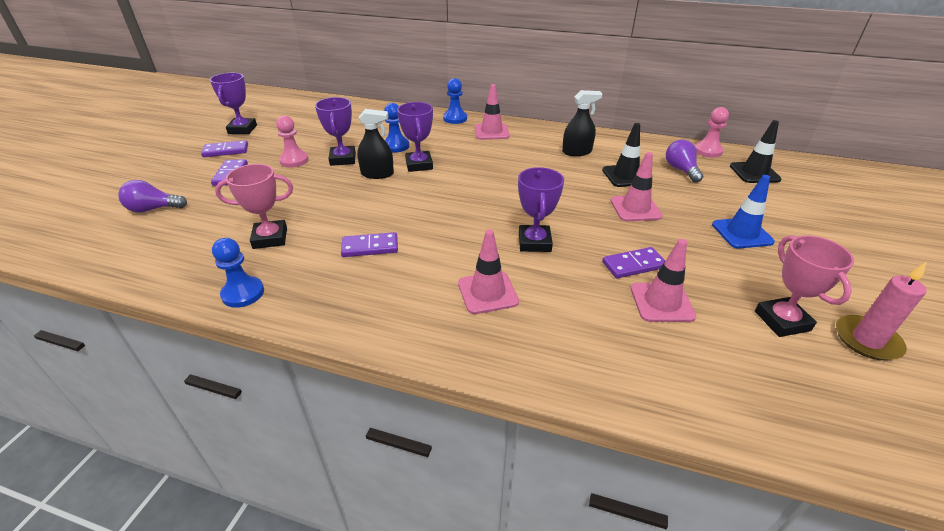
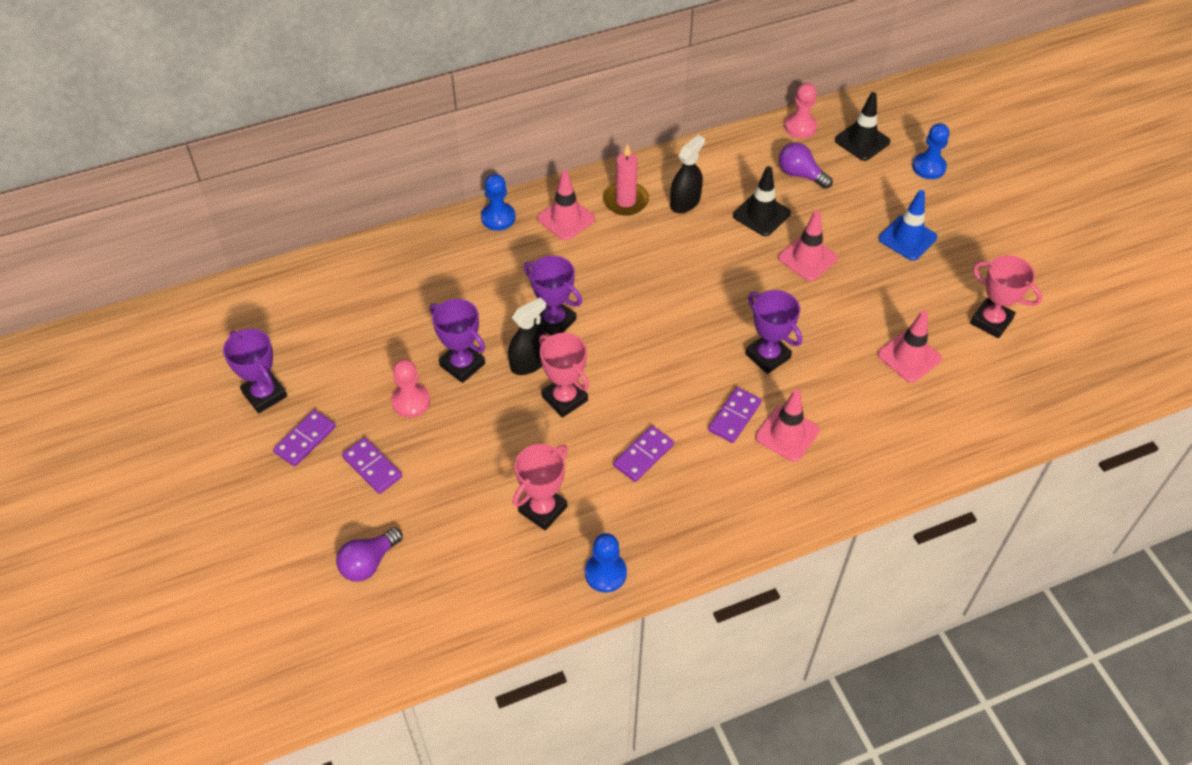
camera: 40 degrees left, 15 degrees up
(370, 197) = (564, 398): none -> pink trophy
(396, 146) = (492, 307): blue pawn -> blue pawn (928, 167)
(633, 265) = (861, 330): purple domino -> purple domino (734, 417)
(867, 340) = (1046, 304): pink candle -> pink candle (625, 201)

